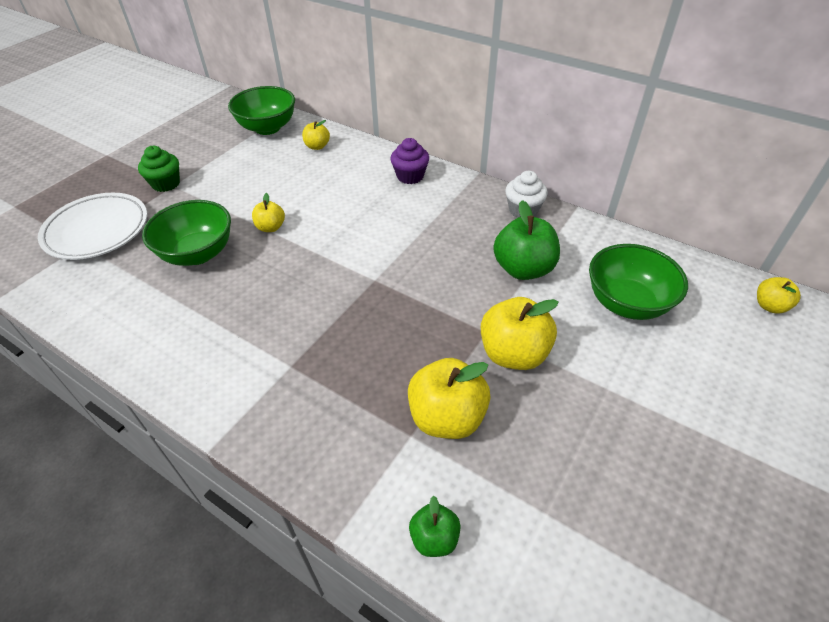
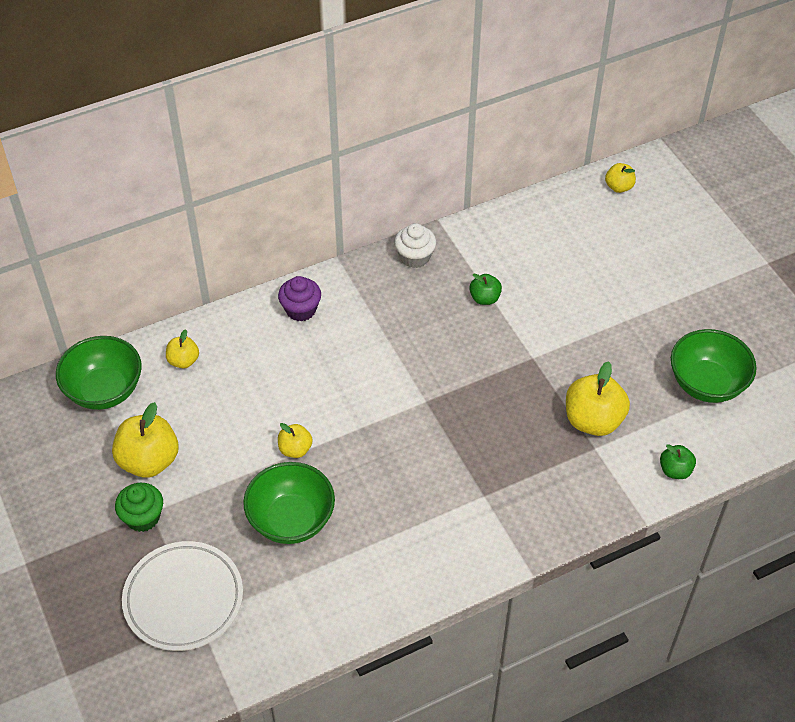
camera: 60 degrees left, 5 degrees up
(513, 353) = (564, 353): yellow apple -> yellow apple (149, 461)
(523, 269) = (485, 298): green apple -> green apple, size x0.54
(626, 303) = (562, 260): green bowl -> green bowl (706, 384)

